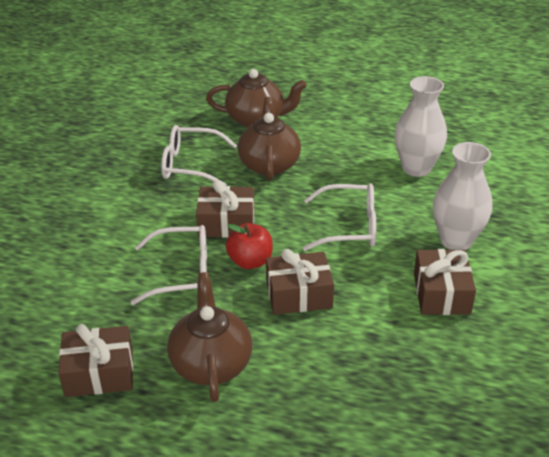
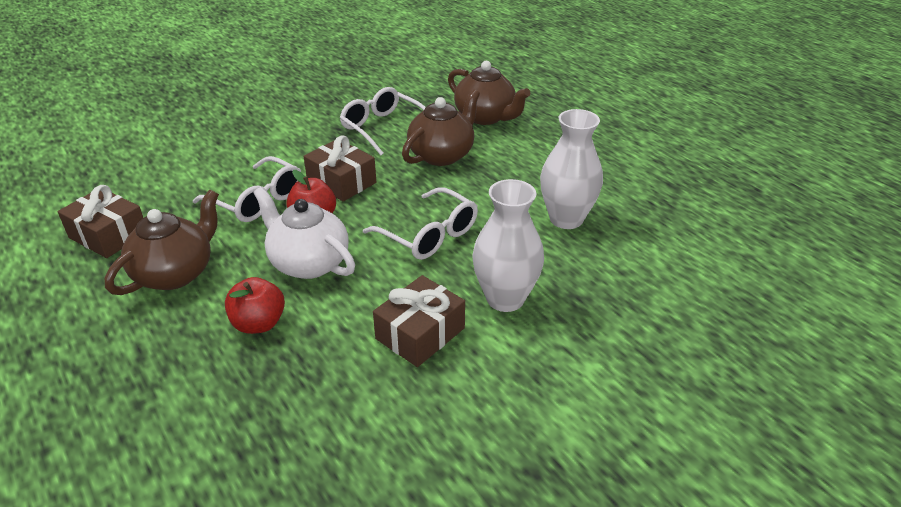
camera: 40 degrees right, 0 degrees up
(299, 294) = (308, 263): brown gift -> white teapot
(333, 355) = (259, 323): none -> red apple

